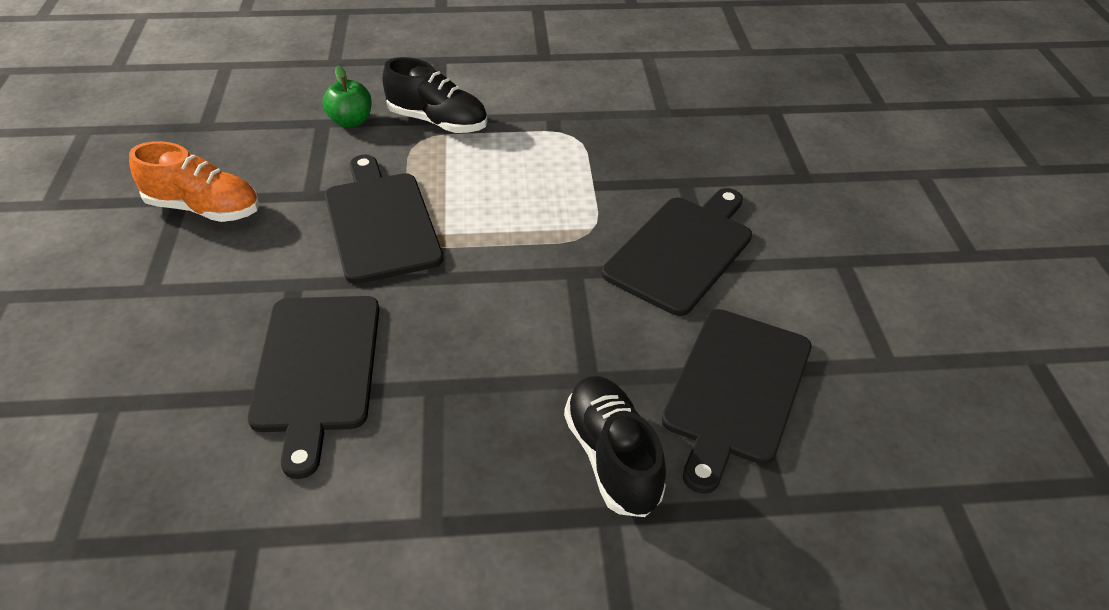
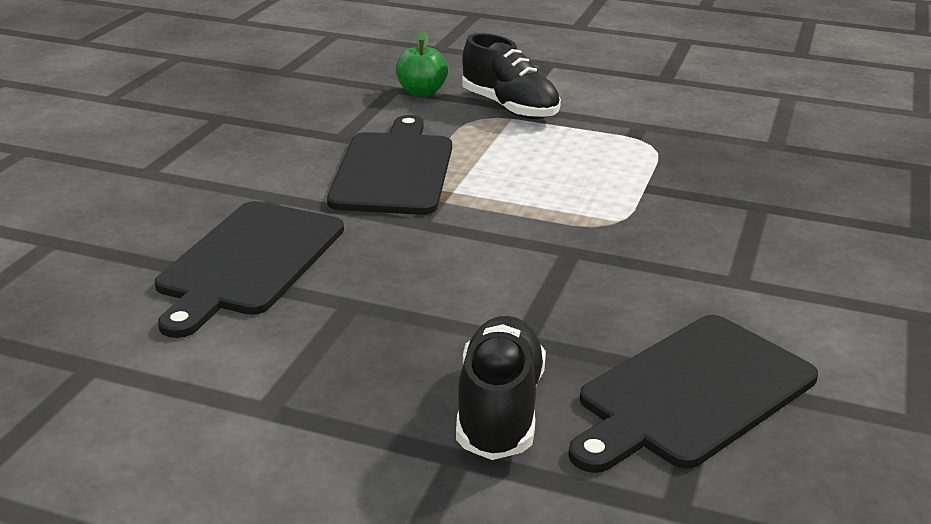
camera: 25 degrees right, 15 degrees down
(204, 208) = (236, 127): orange shoe -> none
(682, 251) = (712, 261): black cutting board -> none

